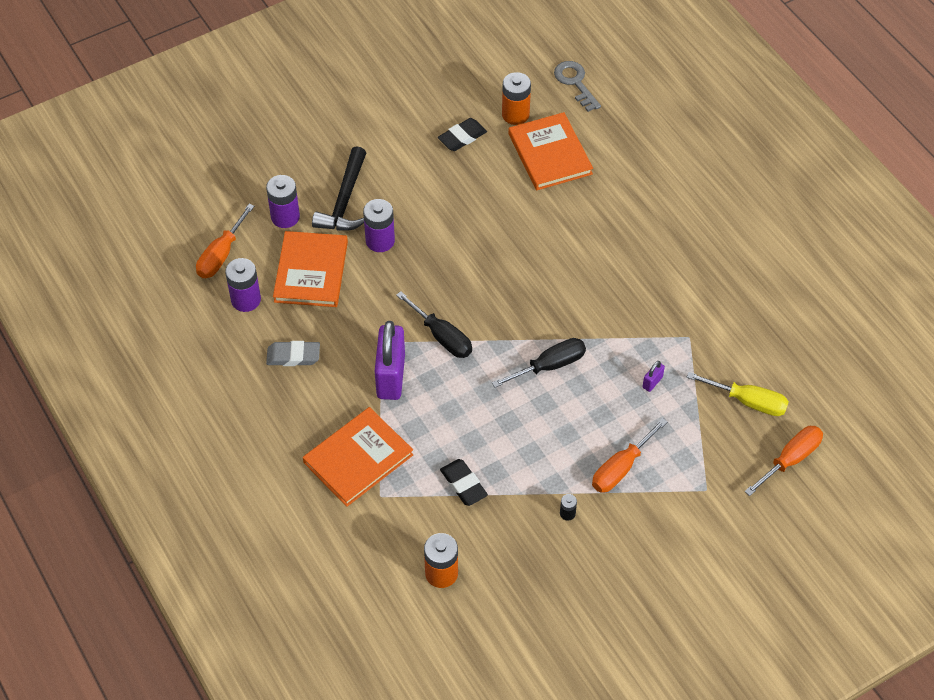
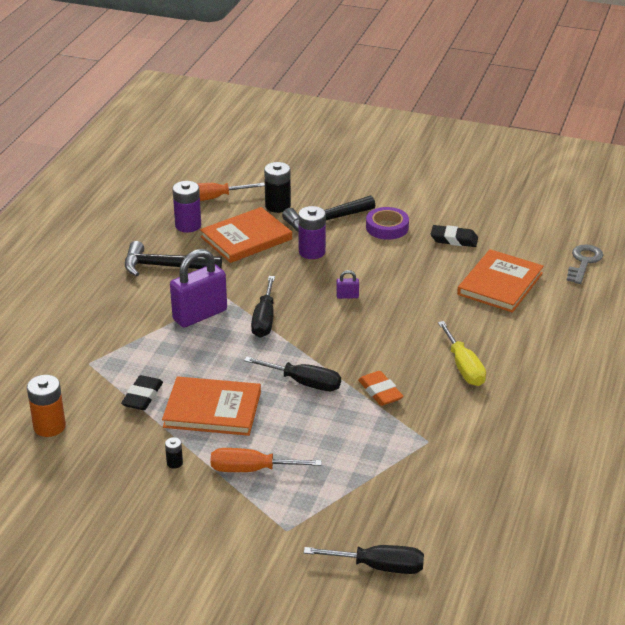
camera: 50 degrees right, 20 degrees down
(285, 217) = (278, 206): purple battery -> black battery
(293, 356) = (165, 266): grey eraser -> black hammer
(358, 458) = (110, 337): orange book -> orange book (212, 409)
(399, 167) = (387, 227): none -> purple tape
(515, 114) = (511, 251): orange battery -> none
(607, 325) = (380, 392): none -> orange eraser
(652, 382) = (357, 444): purple padlock -> purple padlock (347, 296)
(748, 401) = (407, 509): yellow screwdriver -> yellow screwdriver (463, 367)
(790, 459) = (379, 567): orange screwdriver -> black screwdriver

